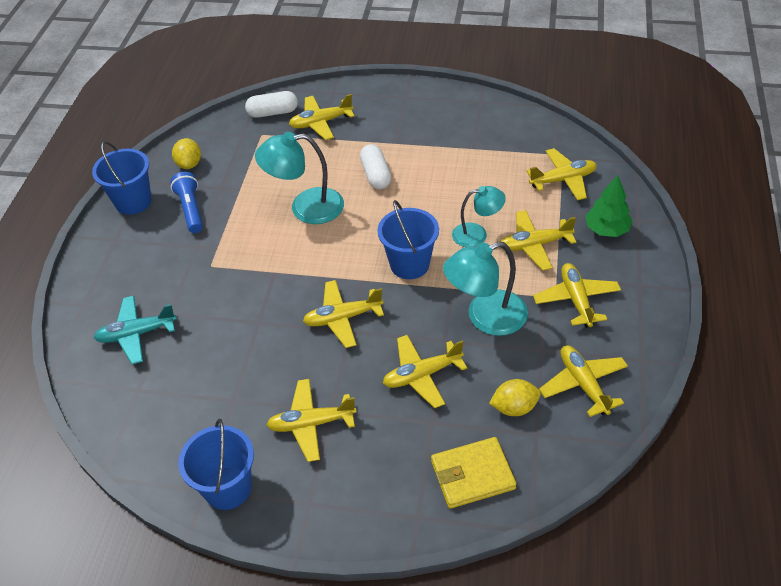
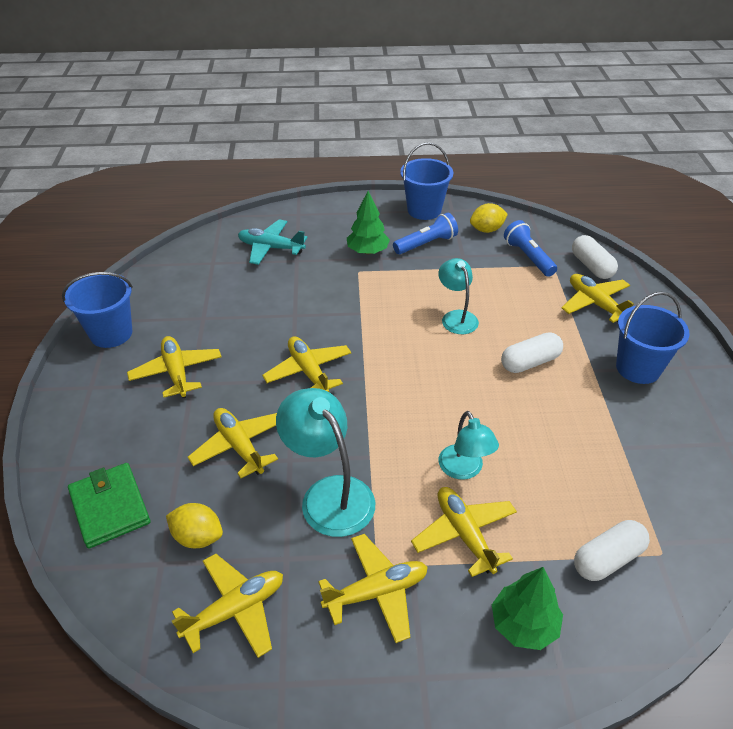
camera: 75 degrees right, 5 degrees down
(136, 334) = (271, 248): turquoise plane -> turquoise plane turned 45 degrees counterclockwise
(181, 254) = (367, 251): none -> green tree
(243, 146) = (528, 257): none -> blue flashlight
(306, 207) = (456, 317): turquoise lamp -> turquoise lamp, size x0.63
(409, 264) = (397, 413): blue bucket -> blue bucket (638, 368)
(472, 475) = (110, 507): yellow wallet -> green wallet
(514, 407) = (198, 537): yellow lemon -> yellow lemon turned 45 degrees counterclockwise
(563, 180) = (607, 559): yellow plane -> white capsule

